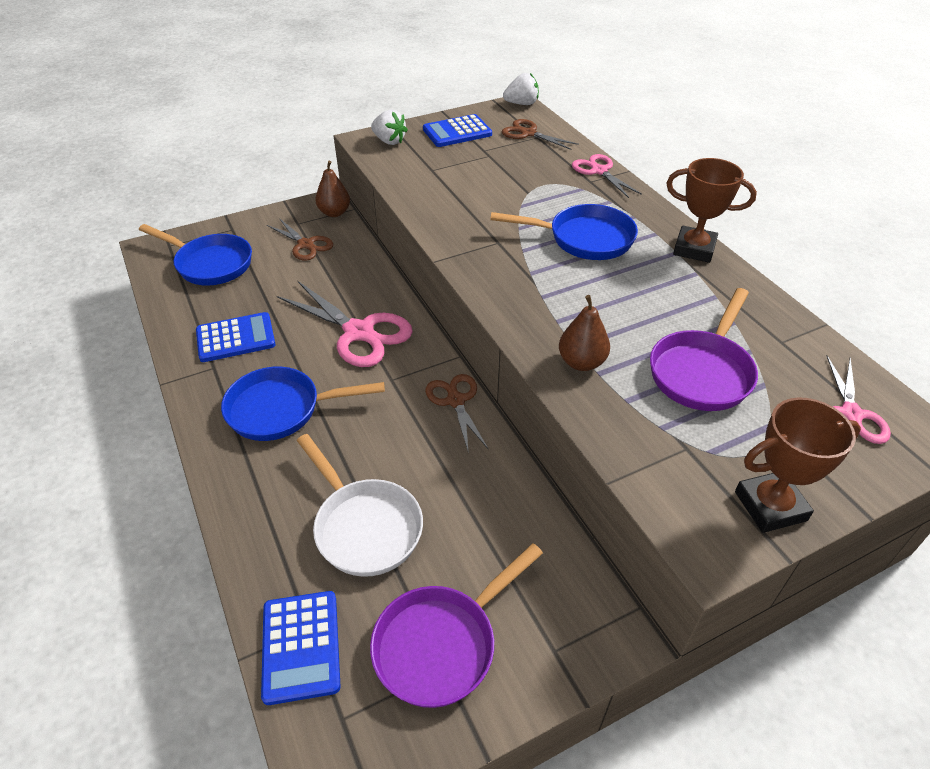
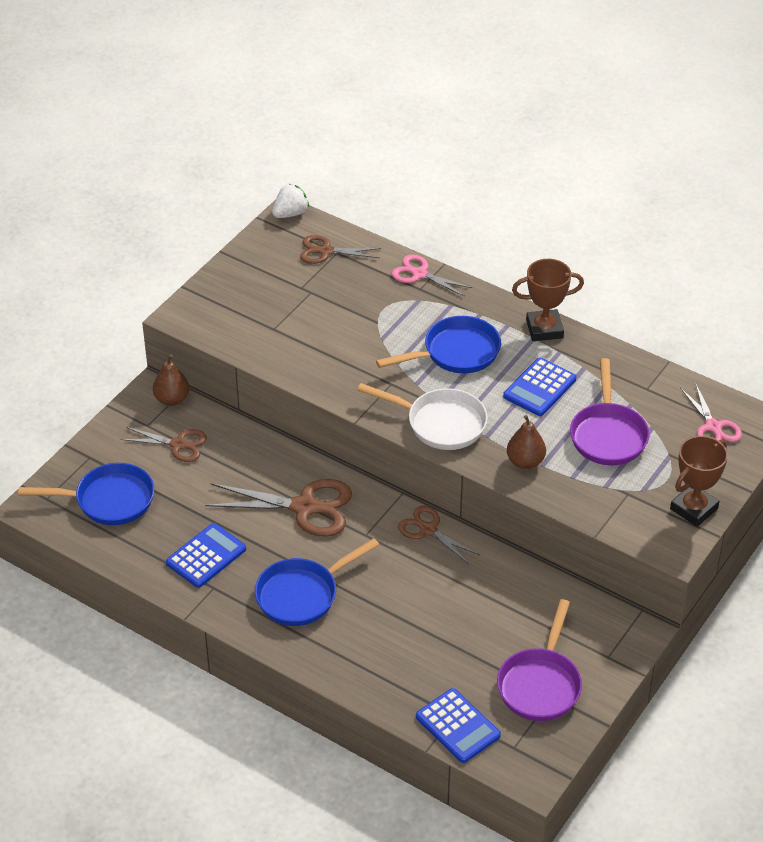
camera: 30 degrees left, 0 degrees up
(359, 332) = (305, 507): pink scissors -> brown scissors
(364, 526) = (436, 643): white pan -> white pan (440, 423)
(389, 141) = (204, 310): white strawberry -> none
(457, 132) = (258, 274): blue calculator -> blue calculator (539, 388)

